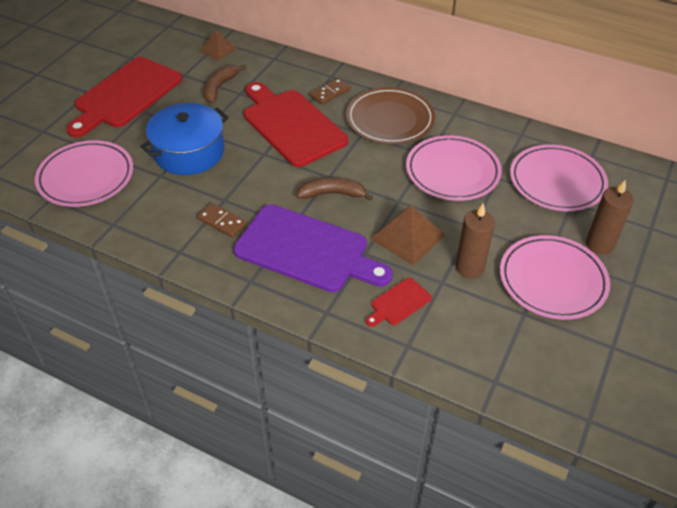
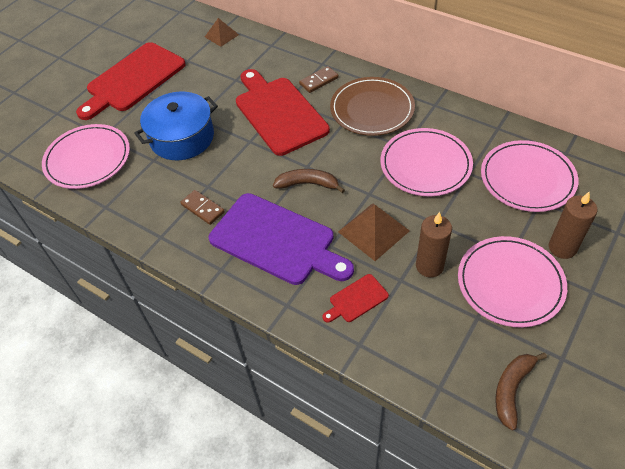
camera: 10 degrees right, 5 degrees up
(219, 87) = (218, 73): brown banana -> brown banana (512, 389)

